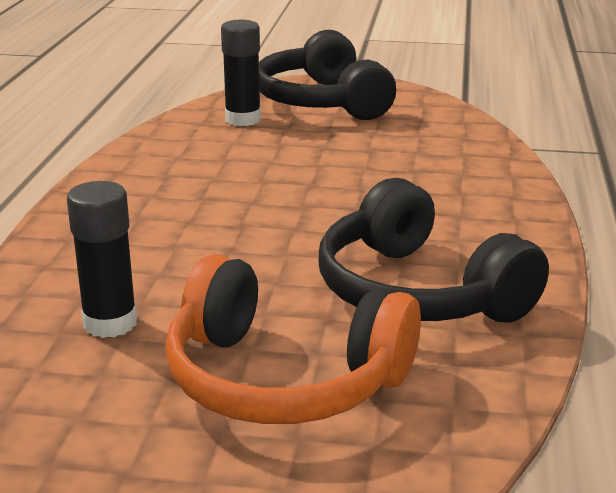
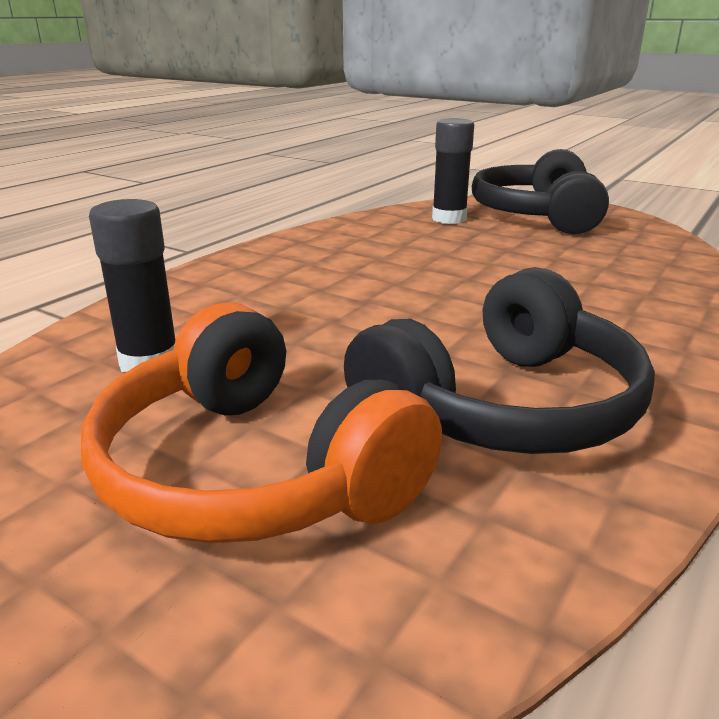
camera: 25 degrees right, 0 degrees up
(418, 292) = (503, 407): black headphones -> black headphones turned 120 degrees counterclockwise

